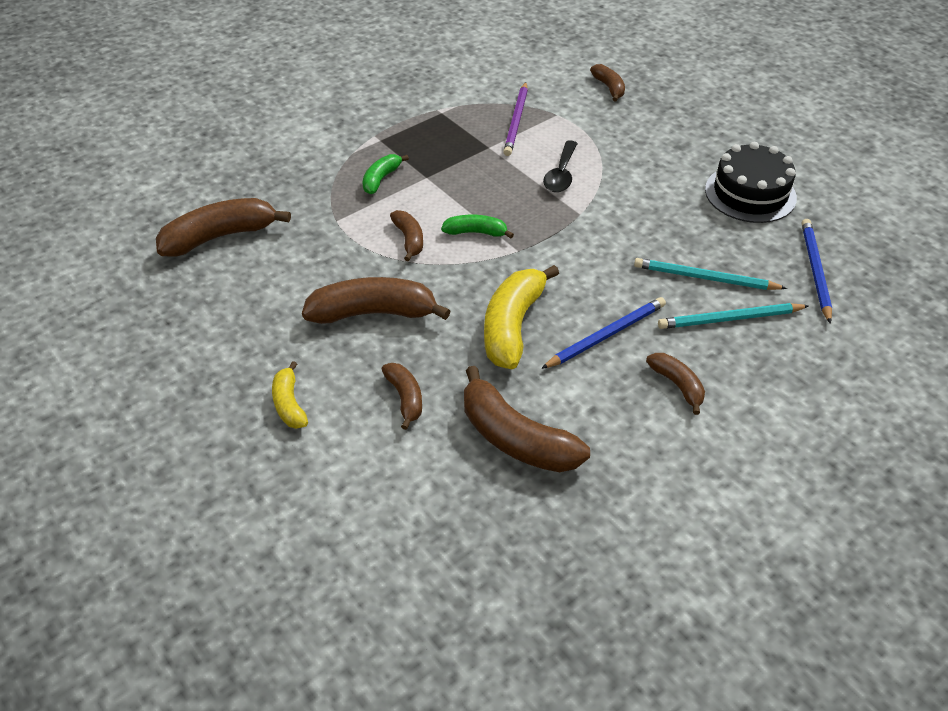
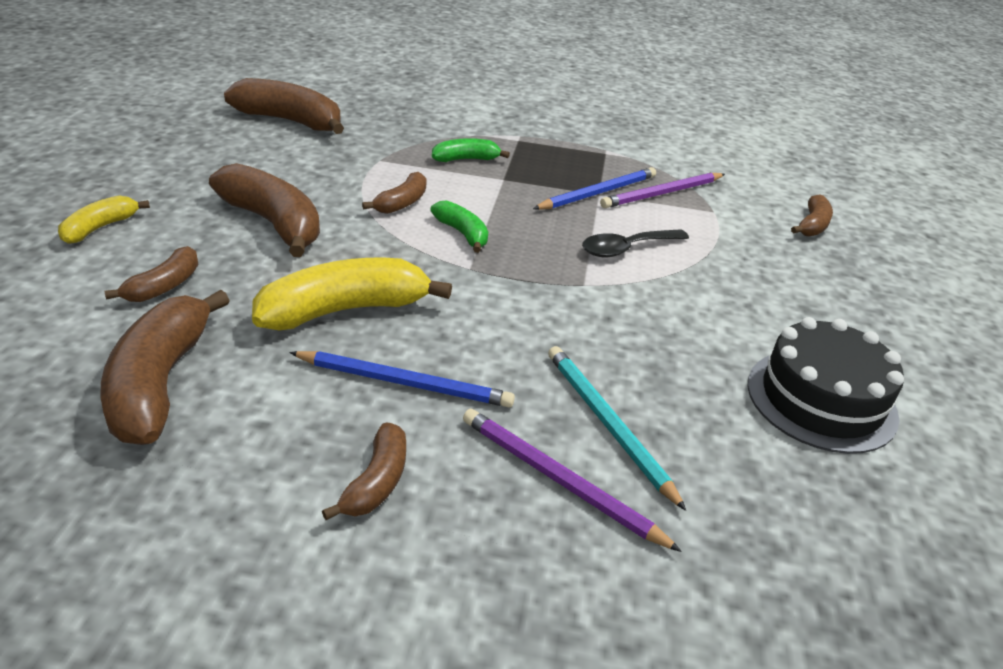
camera: 45 degrees right, 10 degrees down
(730, 319) = (560, 481): turquoise pencil -> purple pencil
(815, 271) = (768, 531): blue pencil -> blue pencil (597, 193)

